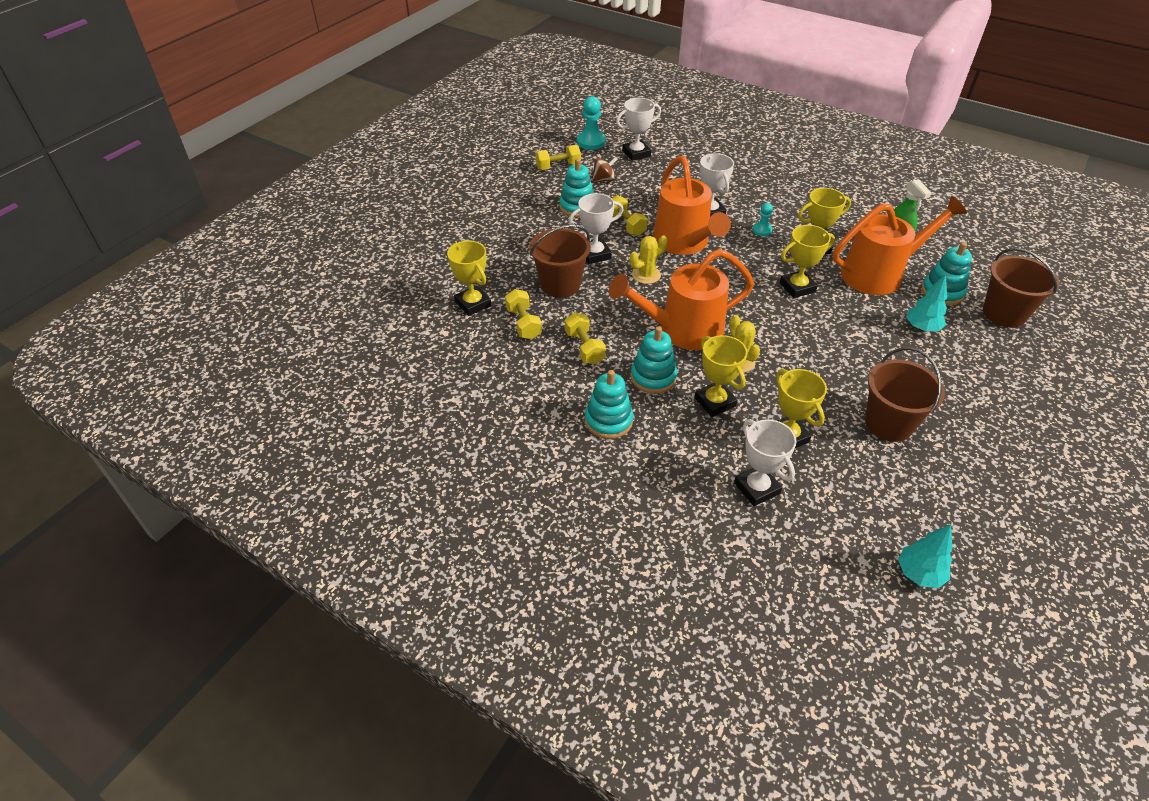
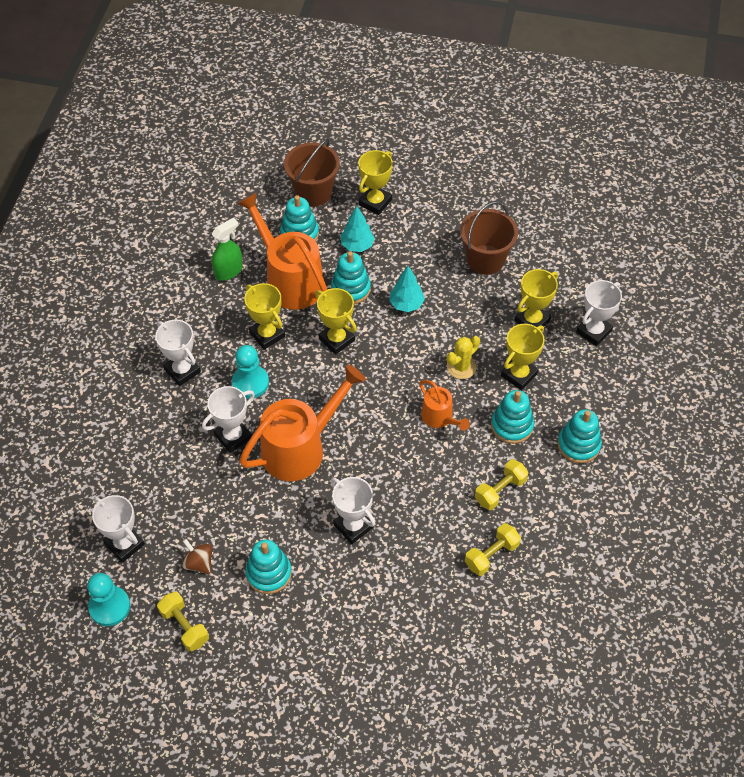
camera: 110 degrees left, 10 degrees up
(473, 304) = (484, 615): yellow trophy -> yellow trophy (375, 202)
(560, 285) = (418, 542): brown bucket -> none
(626, 225) = (287, 511): yellow dumbbell -> none
(646, 275) = (369, 468): yellow cactus -> none
(682, 330) = (440, 418): orange watering can -> orange watering can, size x0.52
(762, 230) = (250, 383): turquoise pawn -> turquoise pawn, size x1.73
(786, 199) = (182, 371): none -> white trophy
(861, 310) = (350, 289): none -> turquoise stacking toy
(919, 574) = (616, 235): turquoise tree -> turquoise tree (406, 304)

